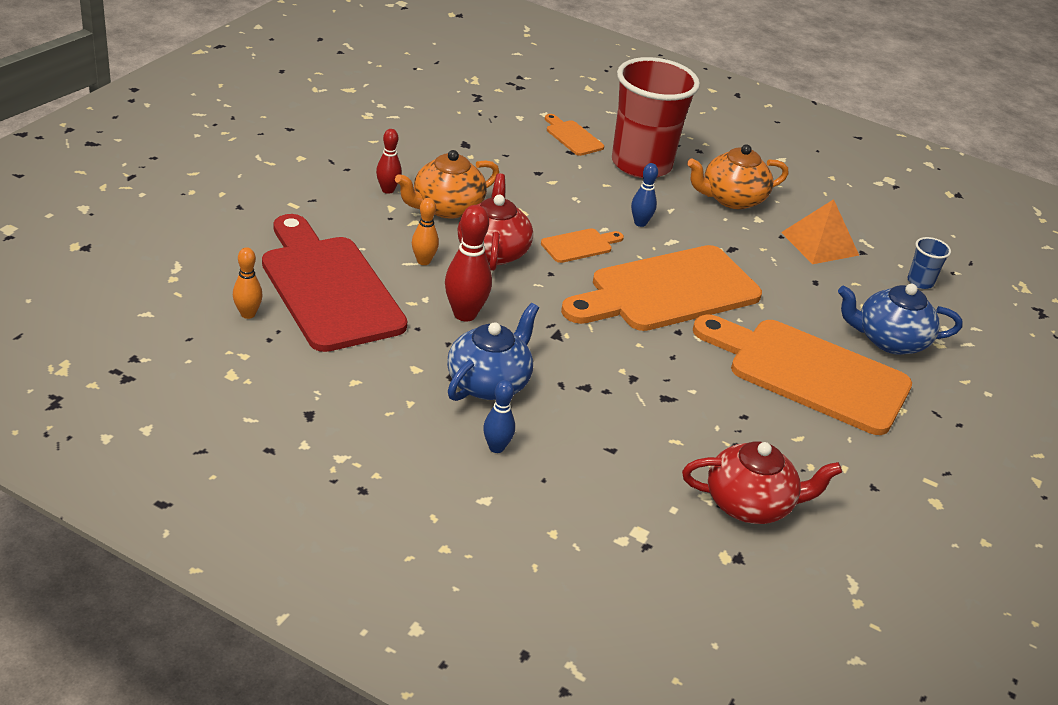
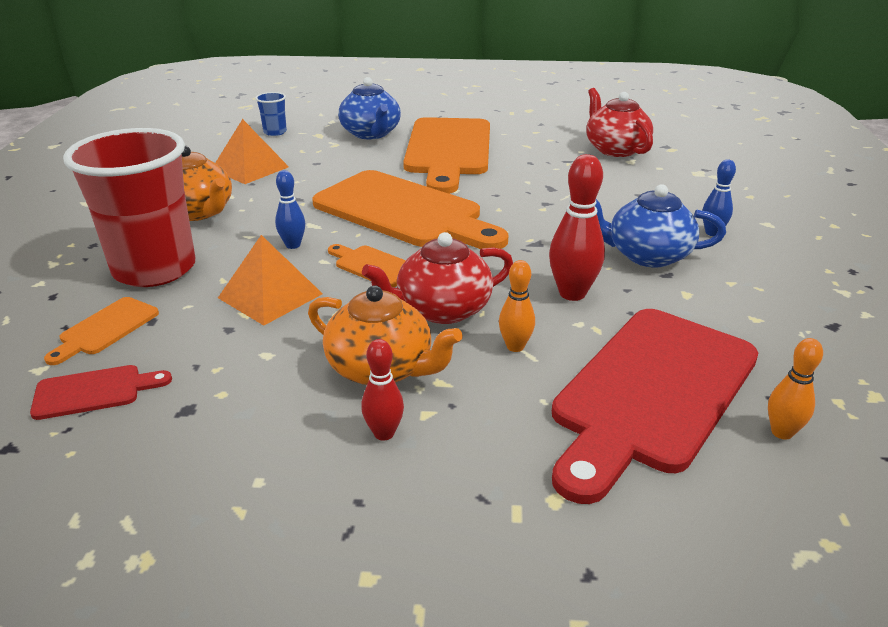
camera: 110 degrees left, 5 degrees down
(506, 124) = (94, 392): none -> red cutting board
(568, 195) = (270, 296): none -> orange pyramid

